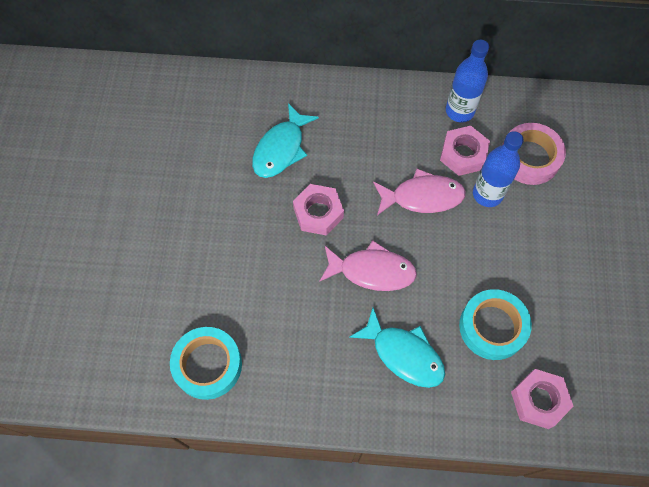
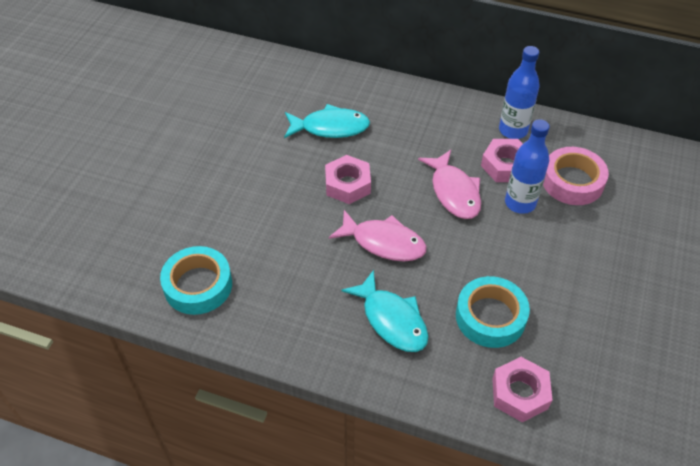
camera: 15 degrees right, 15 degrees down
(281, 149) = (330, 127): turquoise fish -> turquoise fish turned 135 degrees counterclockwise
(422, 197) = (454, 192): pink fish -> pink fish turned 60 degrees clockwise

